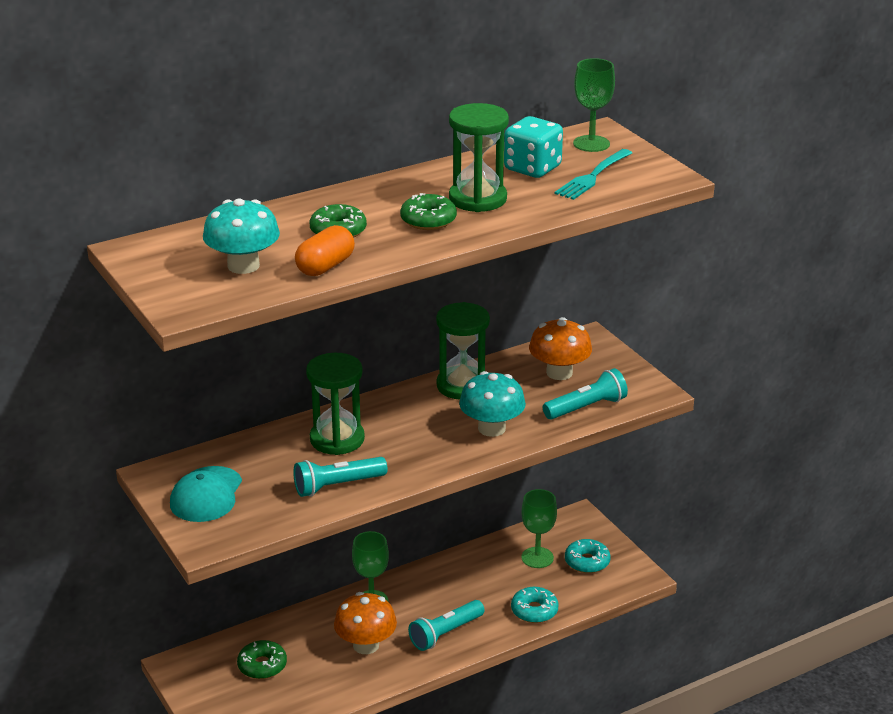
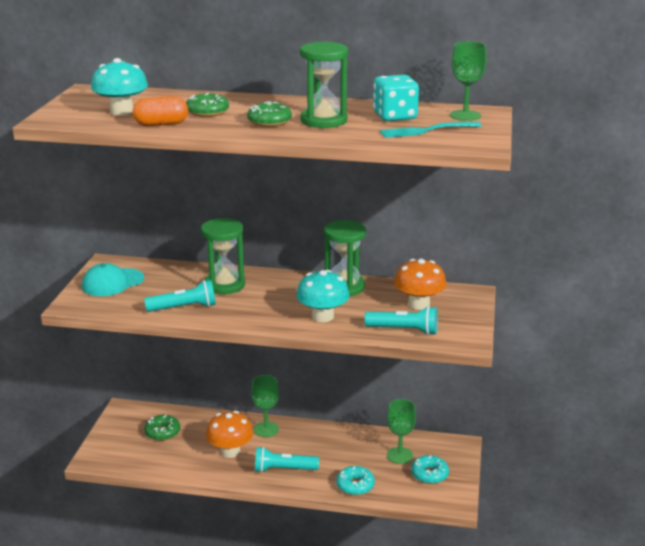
camera: 40 degrees right, 5 degrees down
(337, 486) = (184, 308): turquoise flashlight -> turquoise flashlight turned 150 degrees clockwise

